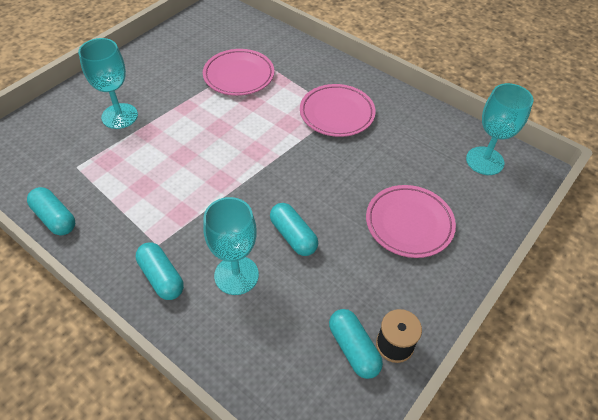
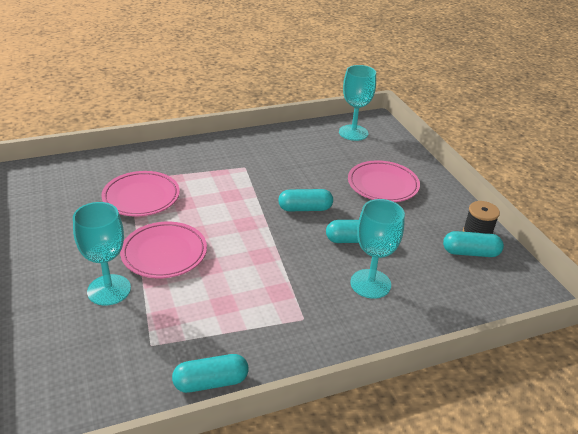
camera: 60 degrees left, 15 degrees down
(161, 277) = (342, 328): turquoise capsule -> turquoise capsule (305, 209)
(337, 113) = (246, 168): pink plate -> pink plate (164, 253)

